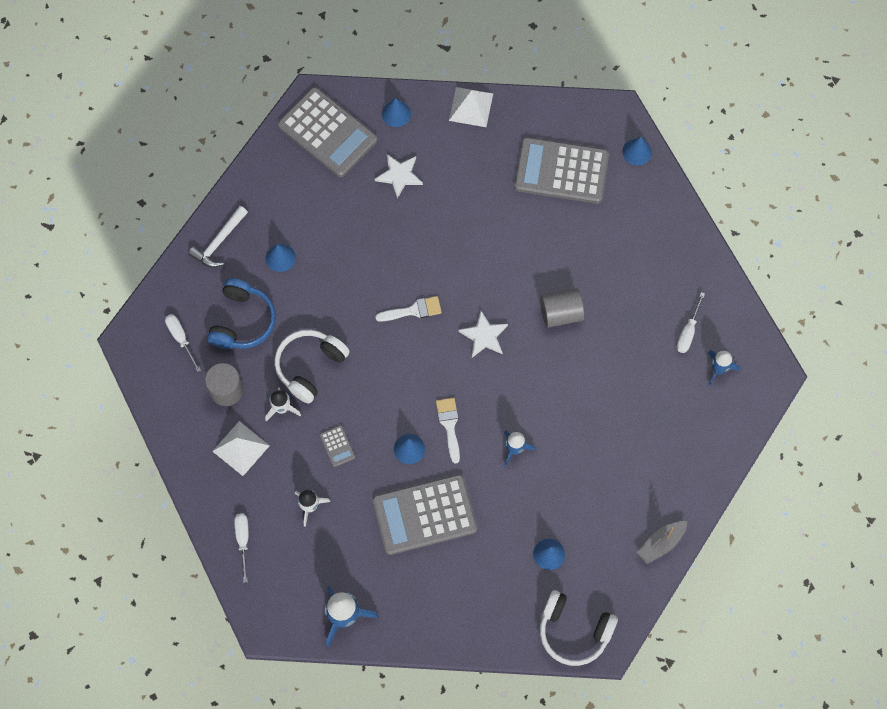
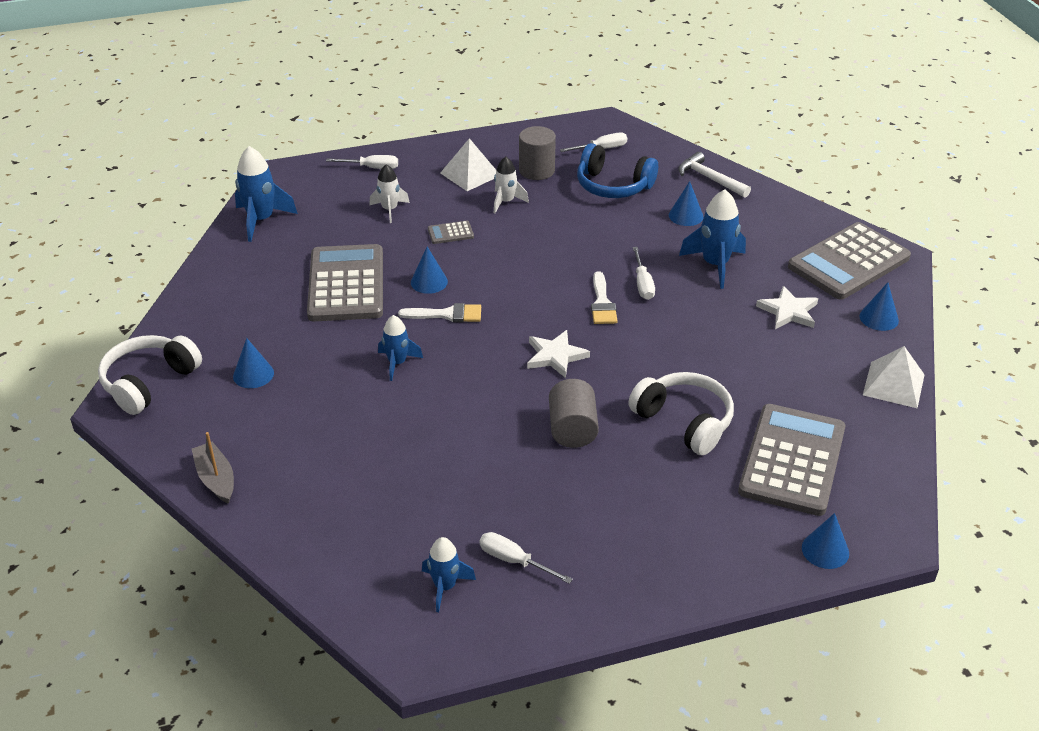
camera: 100 degrees right, 30 degrees down
(310, 366) = (549, 223): white headphones -> white headphones (684, 421)
(348, 231) = (715, 265): none -> blue rocket
(383, 283) = (642, 284): none -> white screwdriver

